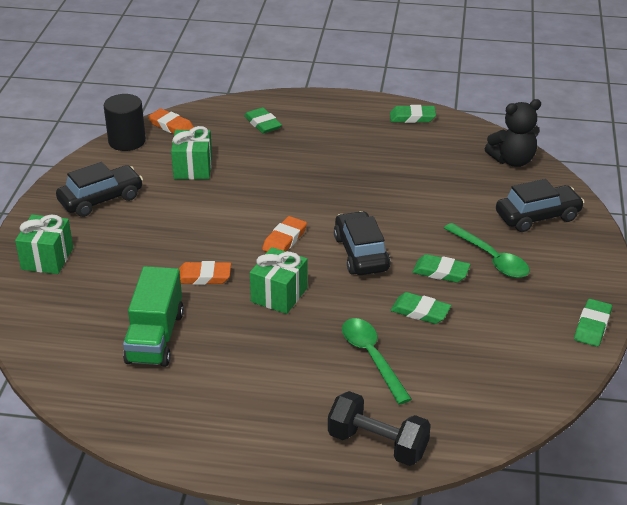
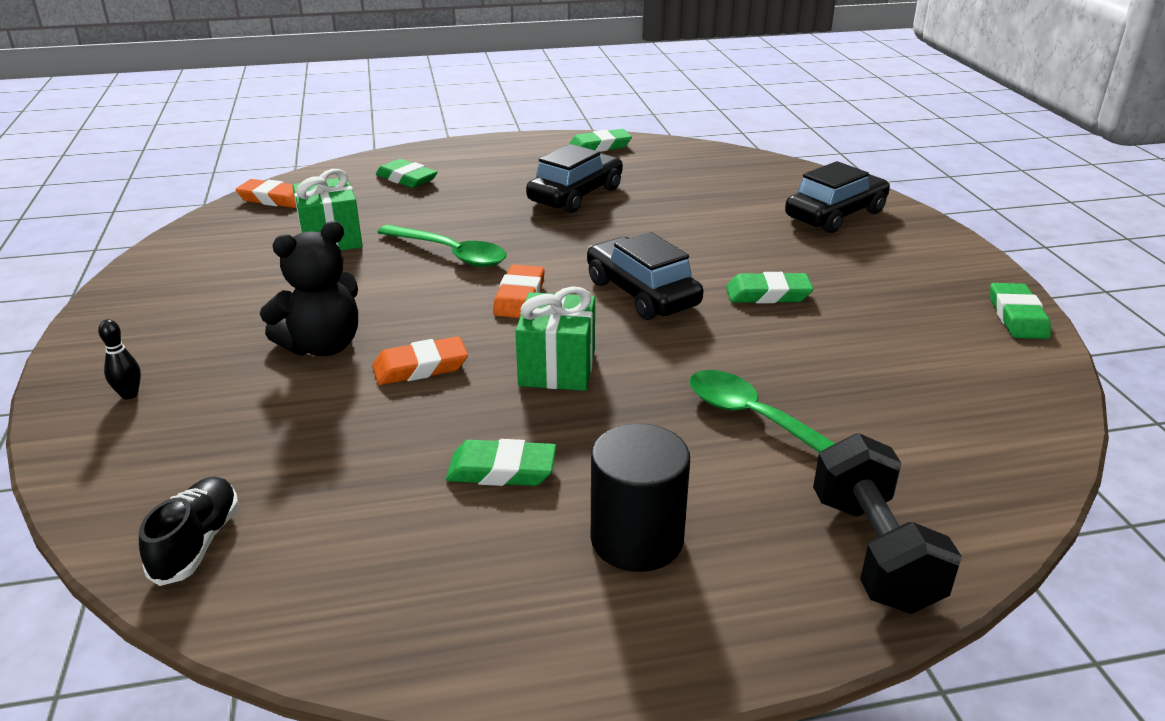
camera: 20 degrees left, 5 degrees down
(47, 258) = (129, 394): green gift -> black bowling pin
(55, 353) = (197, 543): none -> black shoe
(101, 199) = (198, 298): black car -> black car (575, 195)
(127, 141) = (212, 224): black cylinder -> black cylinder (637, 539)
(155, 337) = (382, 473): green truck -> none
(377, 444) = (874, 552): black dumbbell -> black dumbbell turned 75 degrees clockwise
(420, 311) = (780, 346): green eraser -> green eraser (502, 470)
(491, 258) = (820, 267): green spoon -> green spoon (451, 254)
(512, 160) = (755, 168): black teddy bear -> black teddy bear (323, 346)

